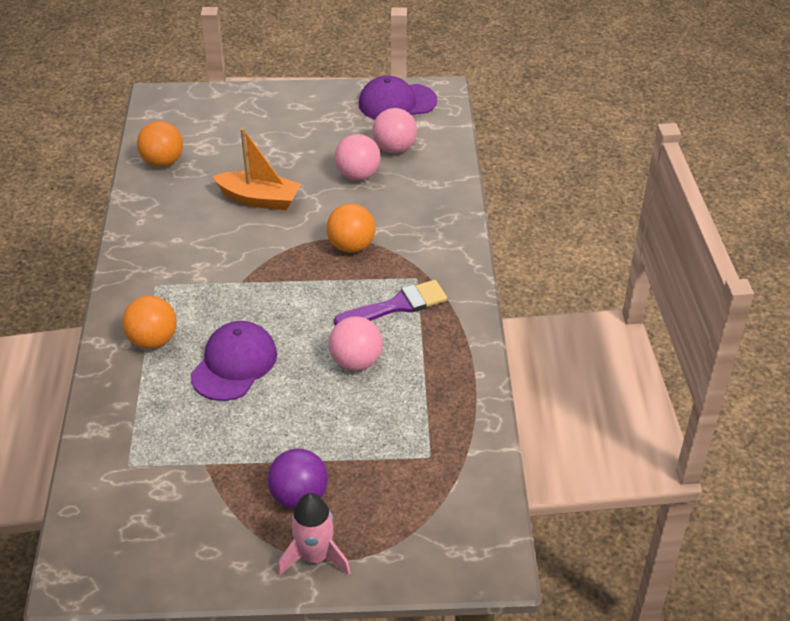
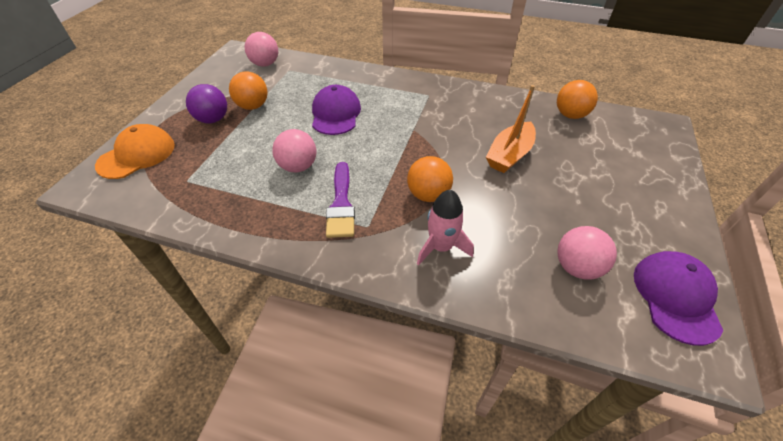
camera: 110 degrees right, 5 degrees up
(153, 340) = (377, 88): orange ball -> orange ball (253, 106)
(234, 364) = (336, 114): purple cap -> purple cap turned 135 degrees counterclockwise
(315, 556) = (169, 117): pink rocket -> pink rocket (441, 247)
(358, 175) = (532, 224): pink ball -> pink ball (265, 64)
(411, 541) = (137, 155): none -> orange cap

